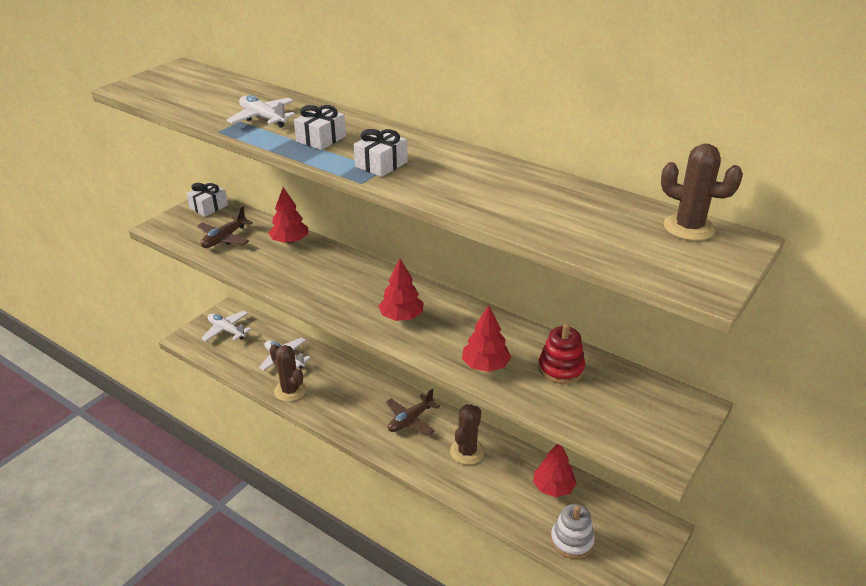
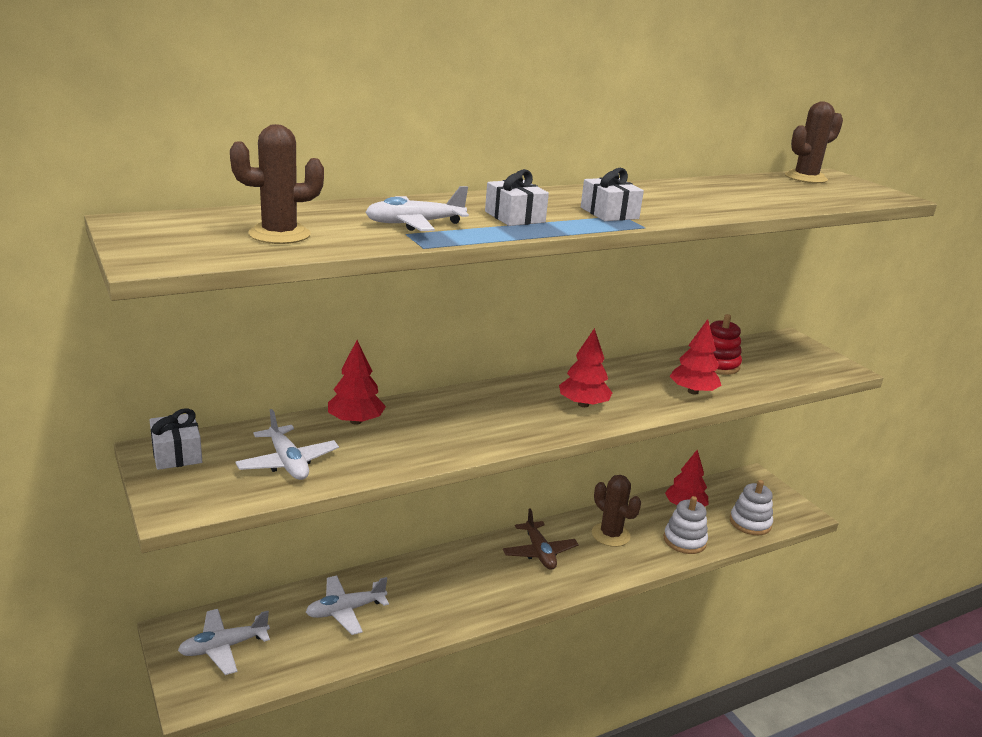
camera: 65 degrees left, 10 degrees down
(224, 238) = (288, 463): brown plane -> white plane
(290, 391) = (414, 625): brown cactus -> brown cactus (279, 234)
(500, 500) = (684, 541): none -> white stacking toy

